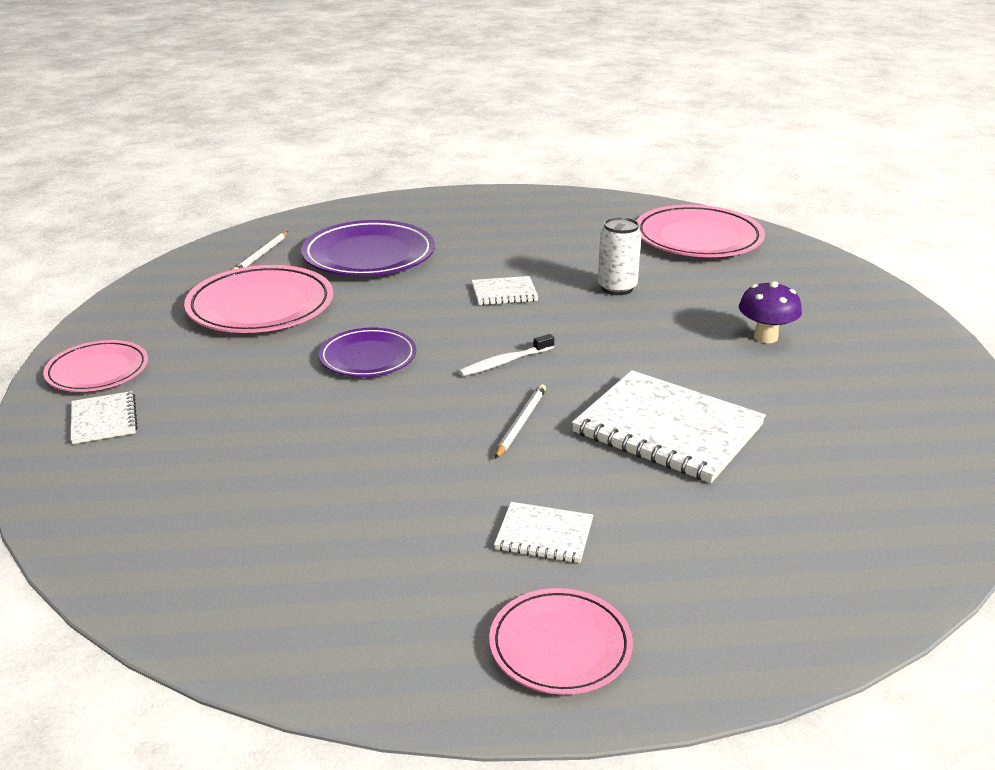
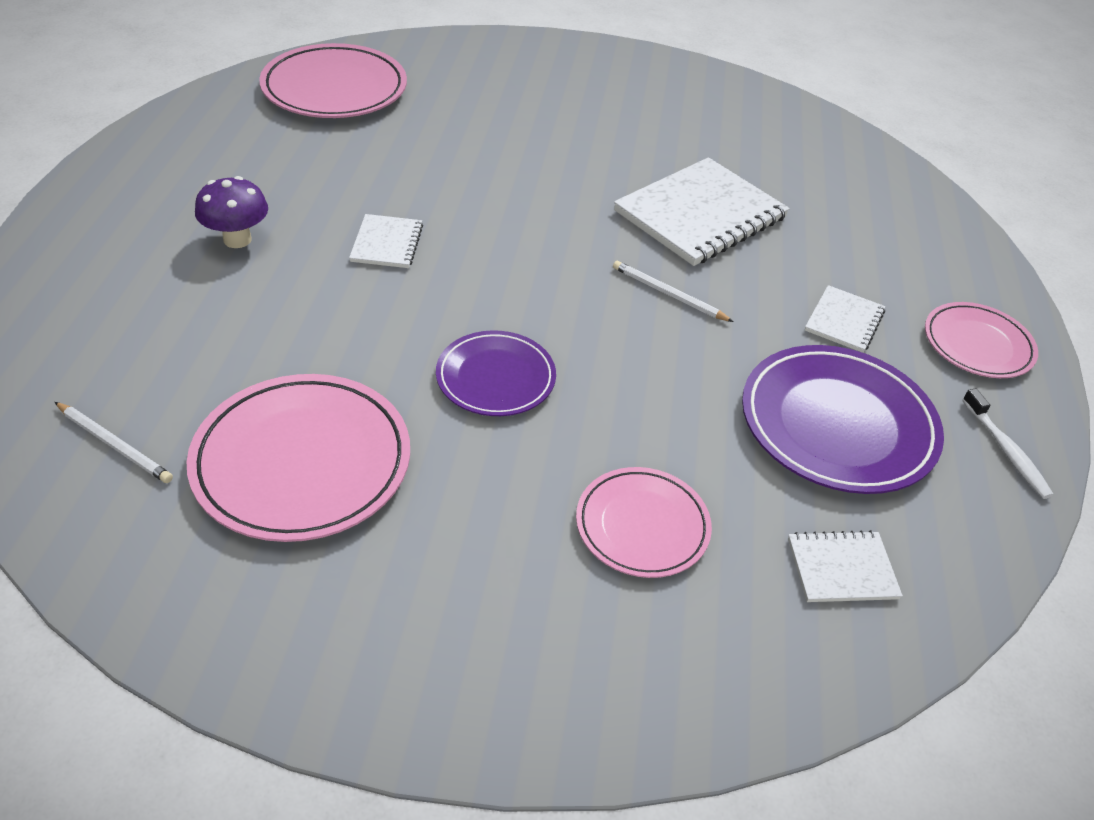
camera: 80 degrees left, 15 degrees up
(97, 371) = (420, 667): pink plate -> pink plate (642, 526)
(104, 419) = (565, 655): white notebook -> white notebook (841, 568)
(368, 255) = (202, 333): purple plate -> purple plate (837, 424)
(504, 362) = (548, 278): white toothbrush -> white toothbrush (1006, 451)
(617, 288) = (420, 168): white can -> none
(765, 337) = (562, 119): purple mushroom -> purple mushroom (237, 239)

